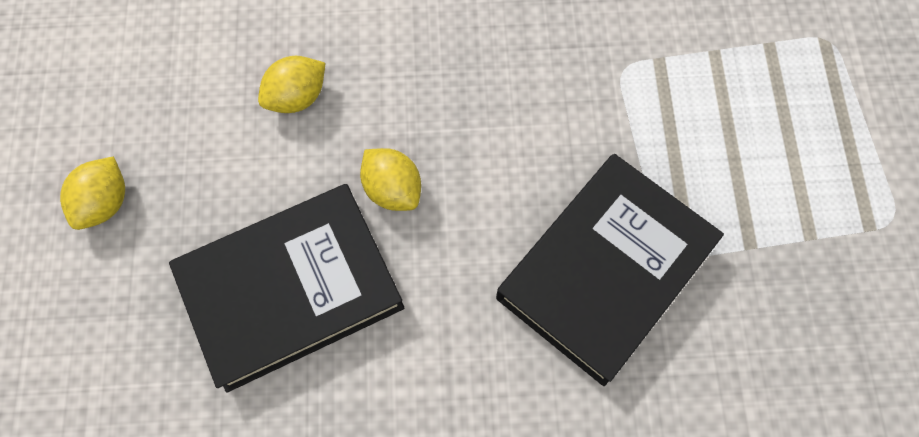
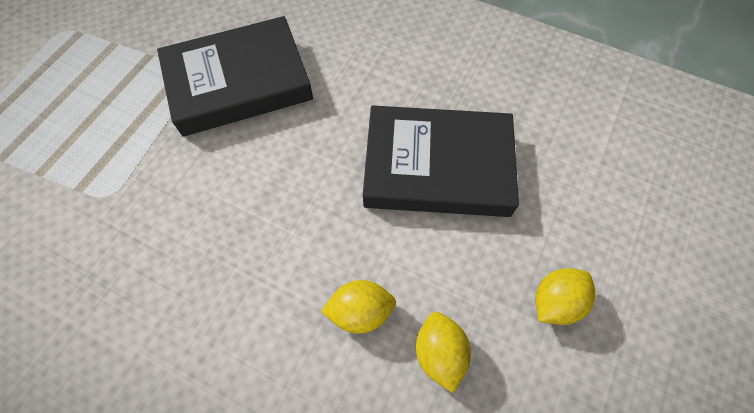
camera: 150 degrees left, 5 degrees down
(392, 189) = (331, 196): yellow lemon -> yellow lemon (439, 353)

